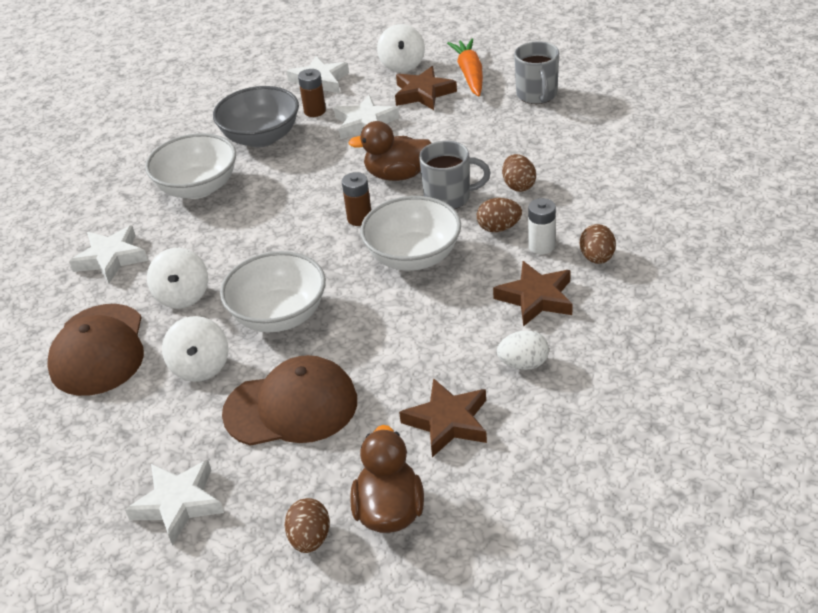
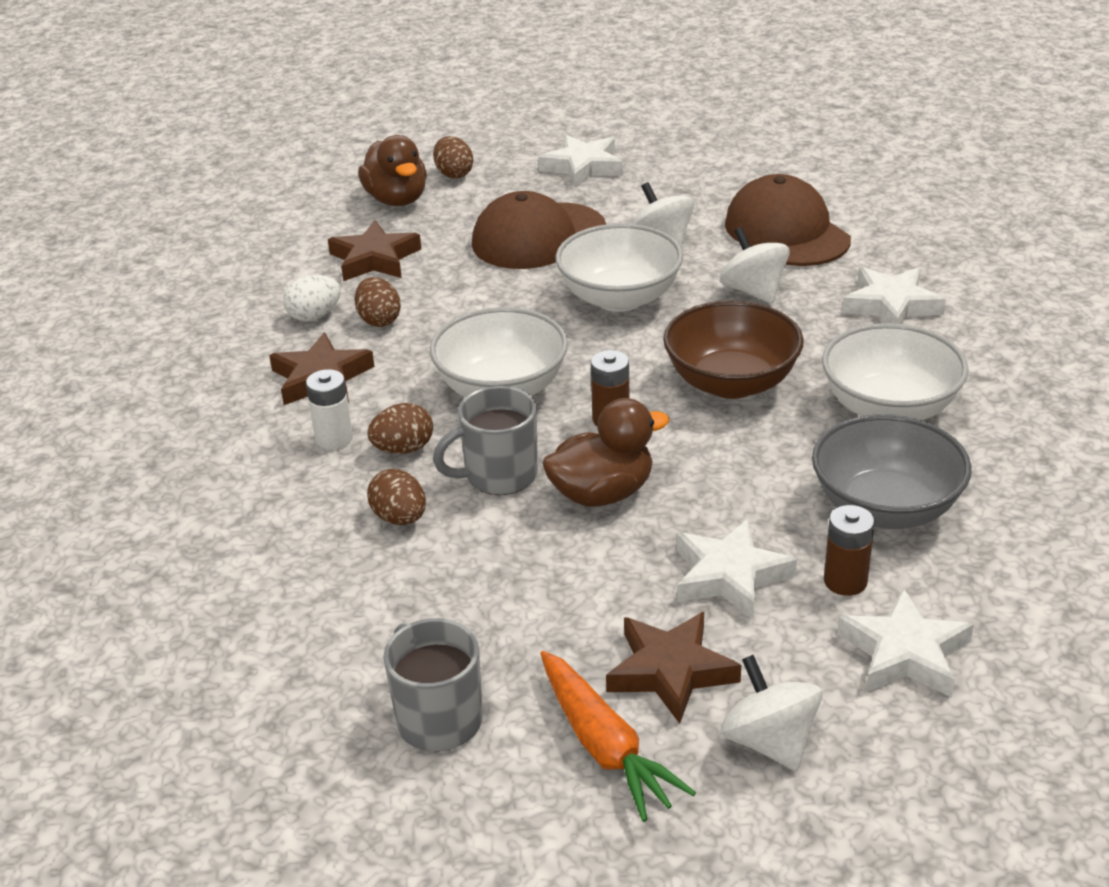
camera: 155 degrees right, 5 degrees down
(267, 226) = (731, 382): none -> brown bowl
(597, 258) = (254, 439): brown egg -> brown egg (379, 320)

